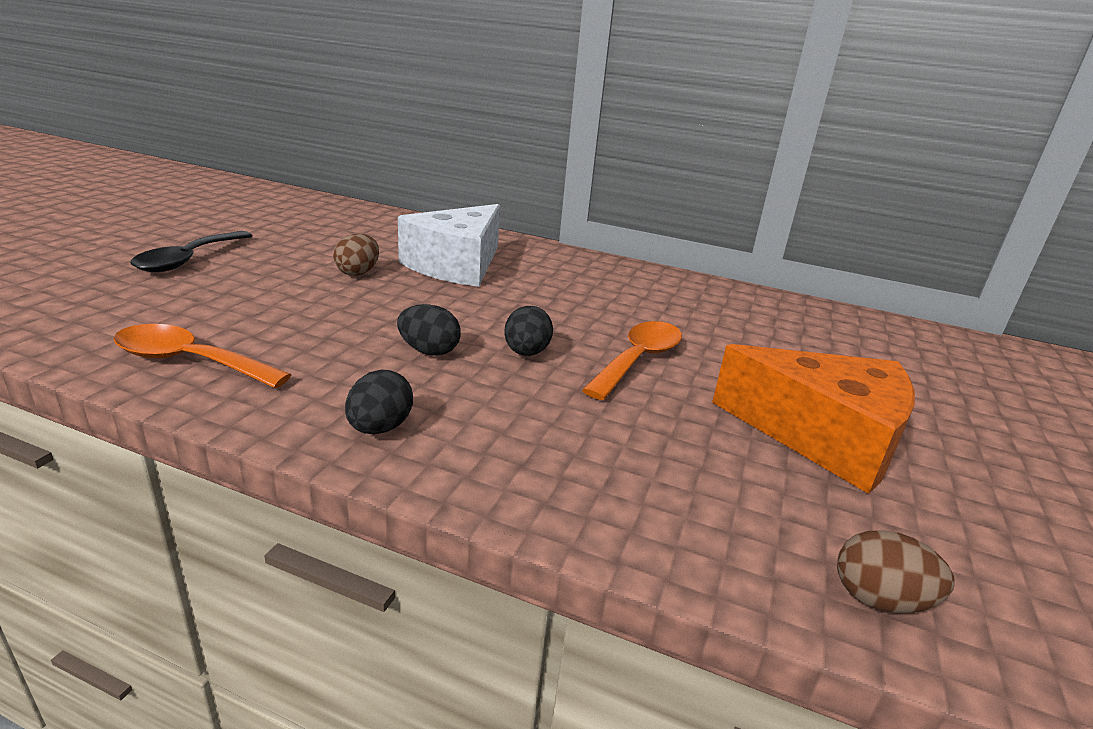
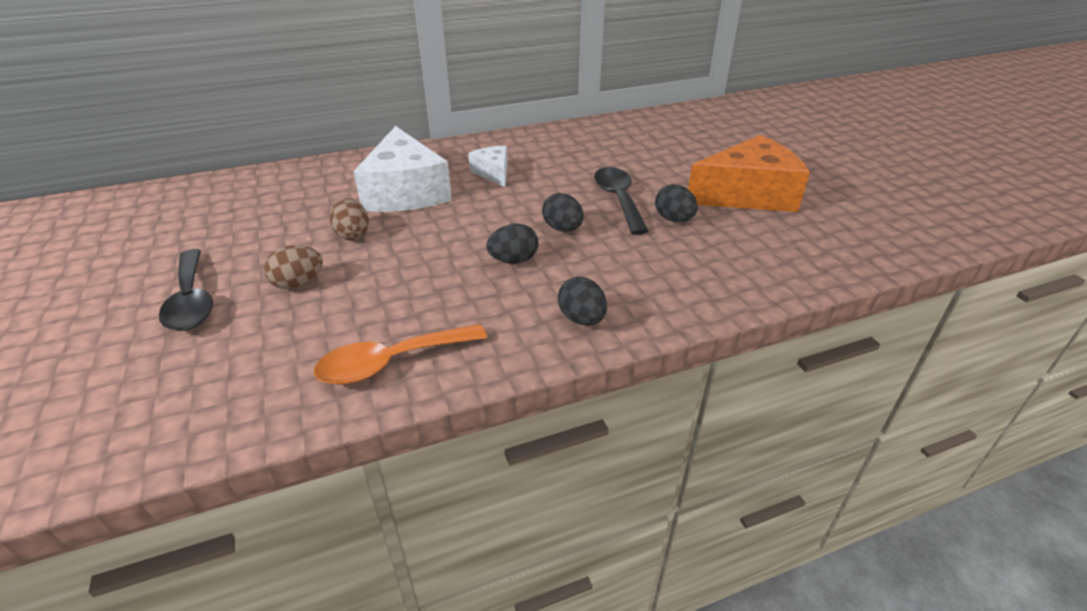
camera: 40 degrees left, 10 degrees up
(558, 285) = (493, 173): none -> white cheese
(638, 360) = (618, 199): orange spoon -> black spoon
(664, 408) = (673, 219): none -> black egg
(879, 599) = (859, 254): brown egg -> brown egg (298, 283)

